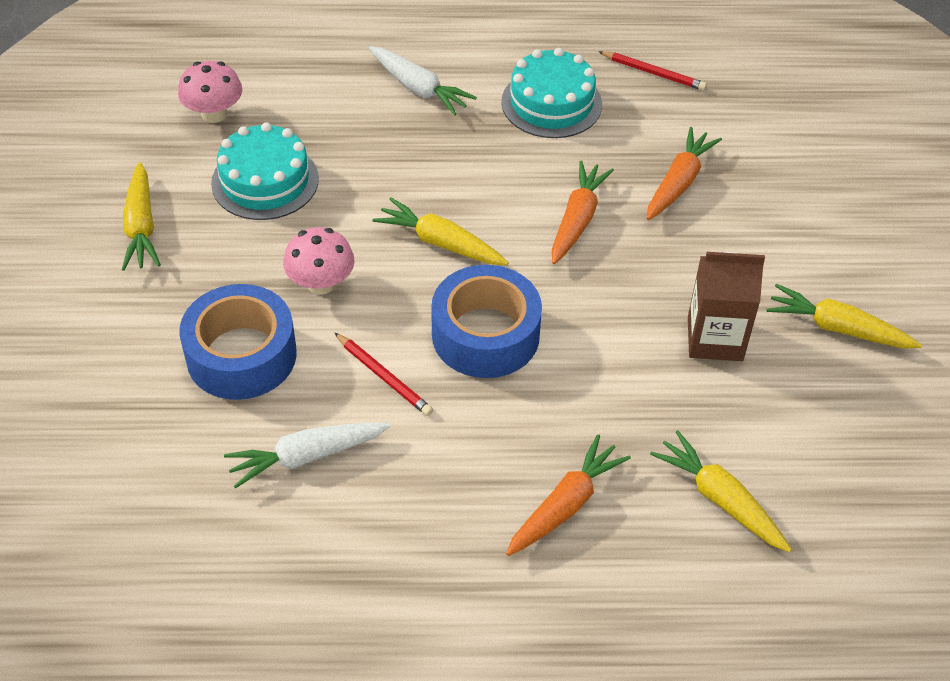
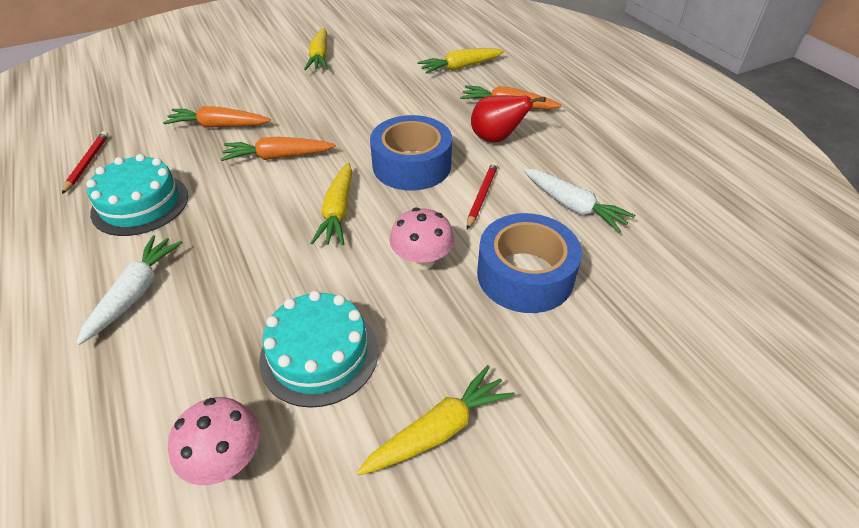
camera: 115 degrees left, 5 degrees down
(490, 449) = (496, 139): none -> red pear
(715, 339) = (353, 88): brown carton -> none
(719, 499) = (460, 67): yellow carrot -> yellow carrot turned 45 degrees clockwise

